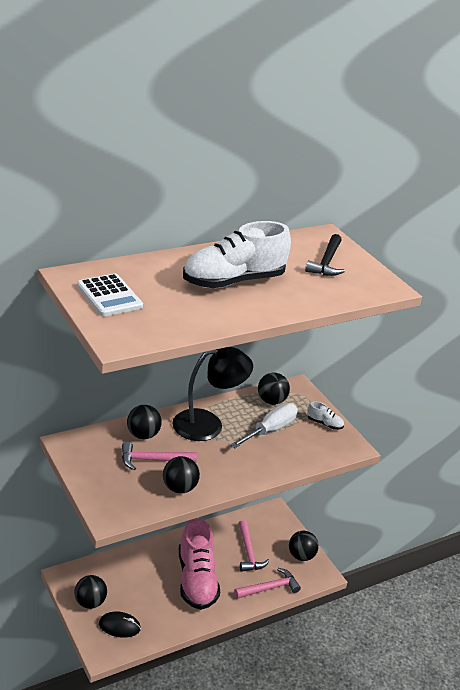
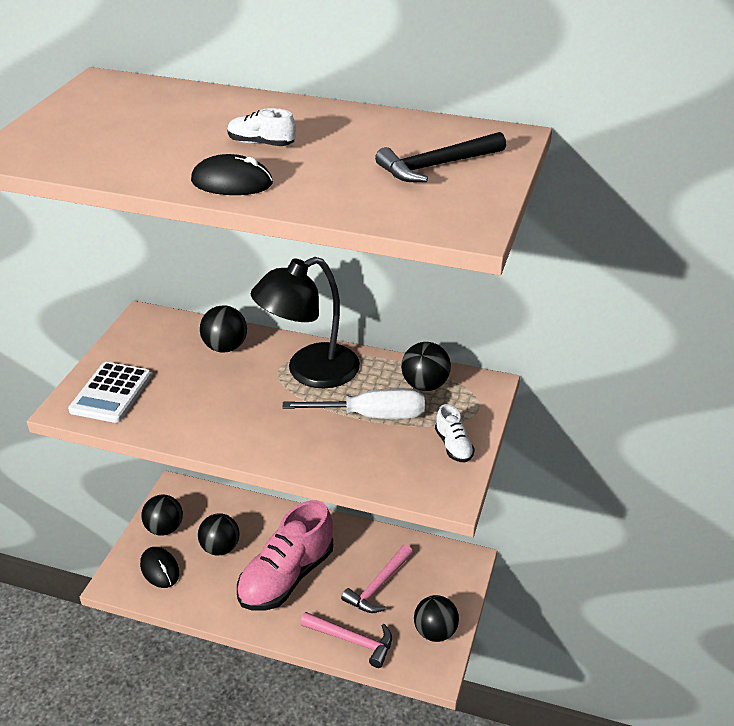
camera: 50 degrees right, 5 degrees up
(109, 296) = (95, 111): white calculator -> white calculator (111, 393)
(153, 460) = (195, 377): pink hammer -> none
(179, 488) = (175, 419): black ball -> black ball (220, 548)
(208, 424) = (310, 372): black lamp -> black lamp turned 120 degrees clockwise
(233, 281) = (261, 144): white shoe -> white shoe, size x0.41
(263, 308) = (232, 182): none -> black mouse

